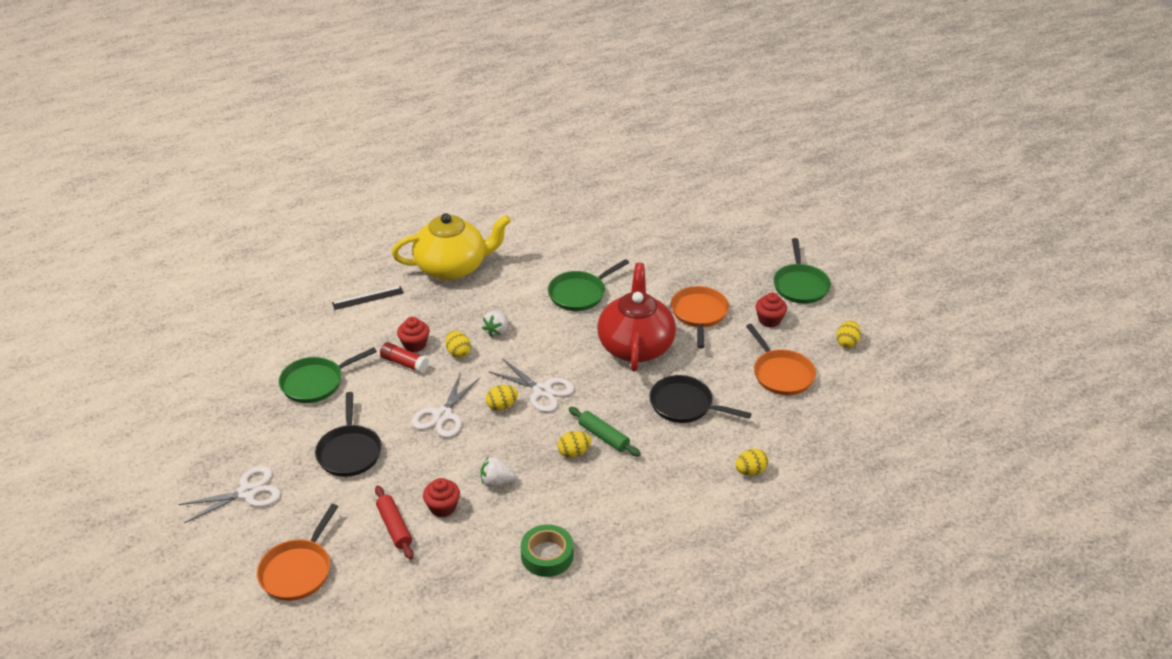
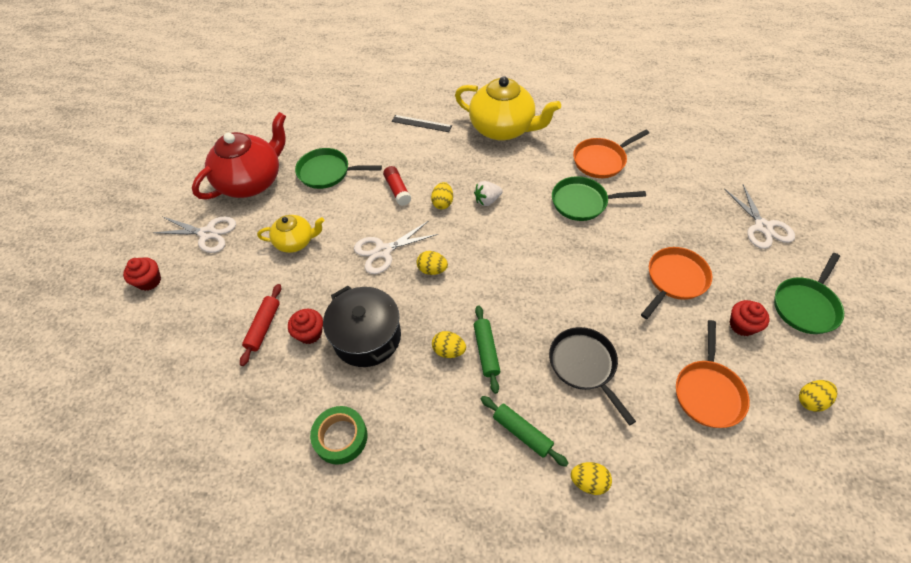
camera: 40 degrees right, 15 degrees up
(298, 570) = (174, 319): orange pan -> orange pan (601, 160)
(349, 451) = (296, 242): black pan -> yellow teapot
(414, 344) = (418, 179): red cupcake -> red cupcake (149, 281)
(496, 482) = (367, 337): white strawberry -> black pot
(542, 391) = (475, 275): white scissors -> white scissors (763, 227)
(635, 346) = (589, 278): red teapot -> red teapot (252, 181)
(680, 471) = (522, 432): none -> green rolling pin

